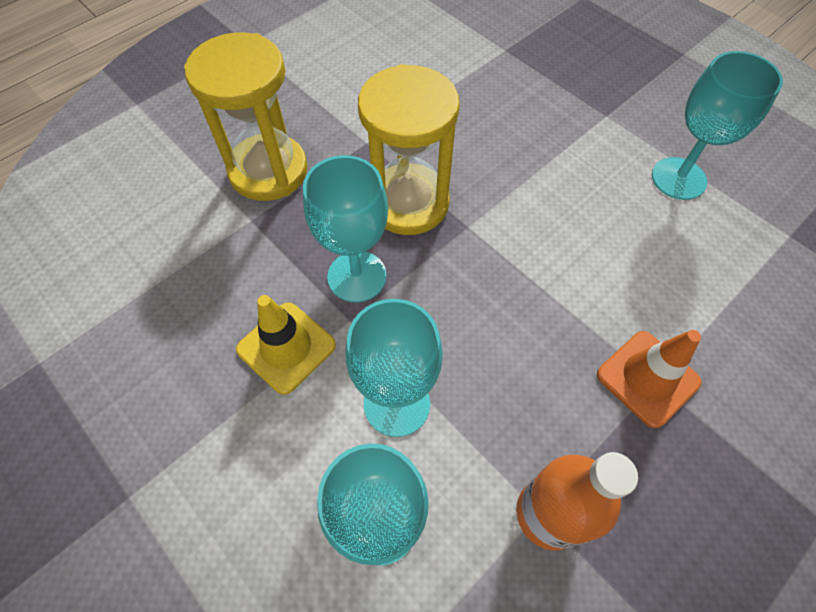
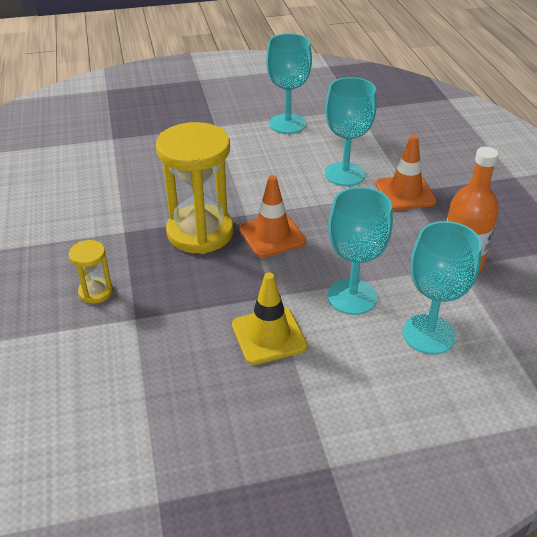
camera: 60 degrees left, 20 degrees down
(268, 171) = (96, 292): yellow hourglass -> yellow hourglass, size x0.46
(357, 276) = (239, 279): turquoise goblet -> turquoise goblet (345, 174)
(450, 270) = (272, 235): none -> orange traffic cone

